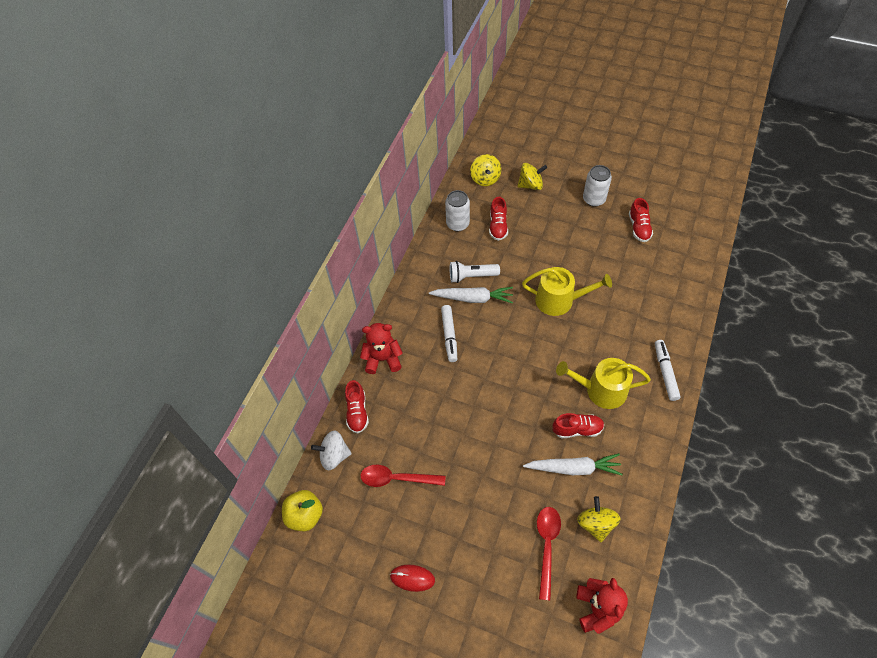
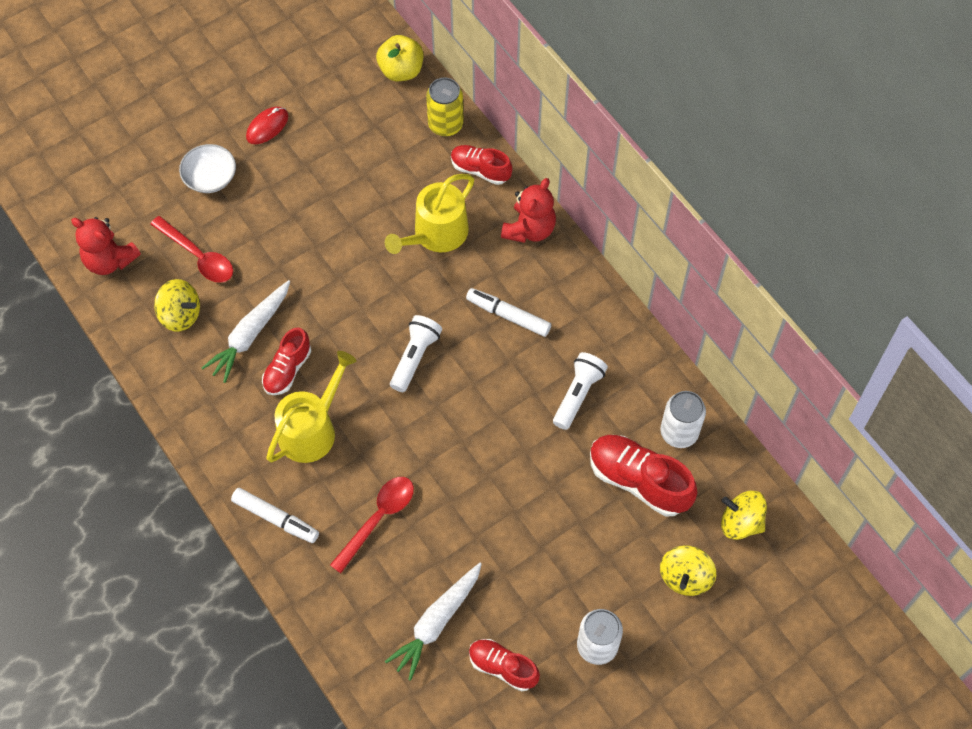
camera: 120 degrees right, 5 degrees up
(334, 455) = (445, 124): white spinning top -> yellow can
(396, 478) = (375, 166): red spoon -> red spoon (378, 518)
(473, 298) = (542, 375): white carrot -> white carrot (436, 623)
(481, 588) = (210, 177): none -> white bowl
(498, 226) = (639, 481): red shoe -> red shoe, size x1.60
(513, 366) = (415, 357): none -> white flashlight
(559, 300) = (464, 473): yellow watering can -> yellow watering can (436, 234)

